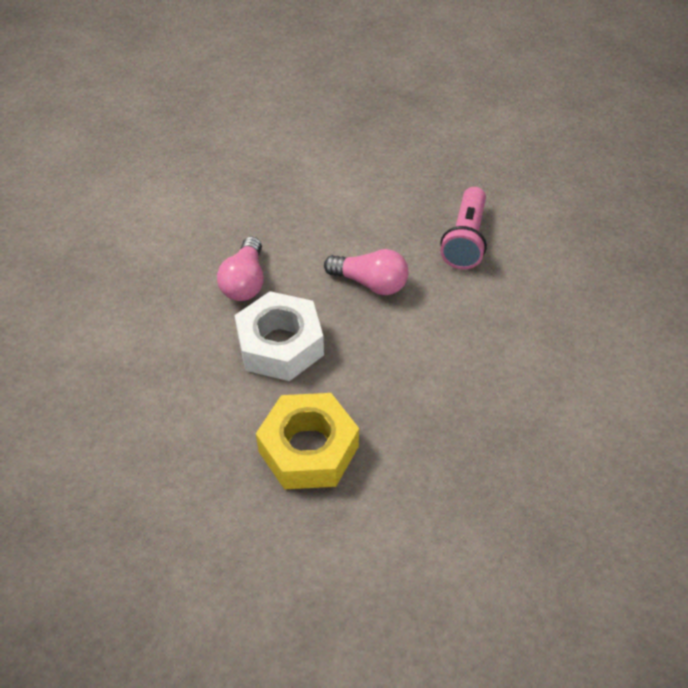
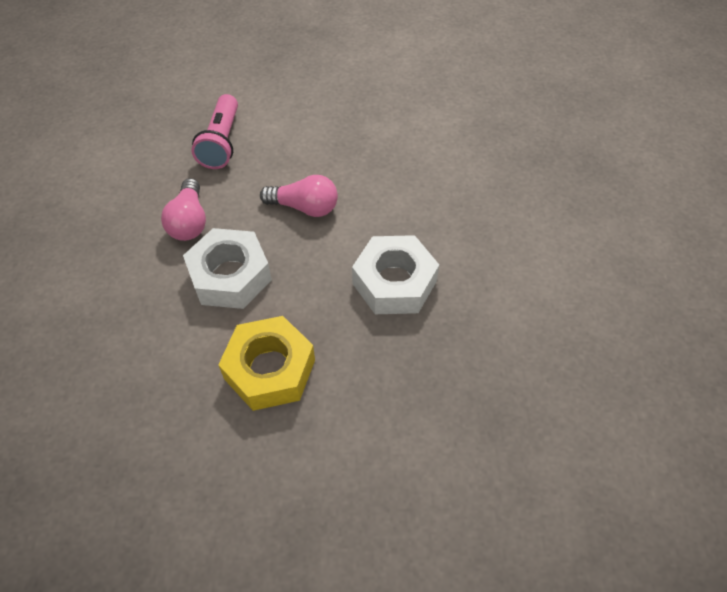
camera: 10 degrees left, 5 degrees up
(457, 377) = (394, 282): none -> white nut
(465, 240) = (384, 156): pink flashlight -> pink flashlight (221, 142)

